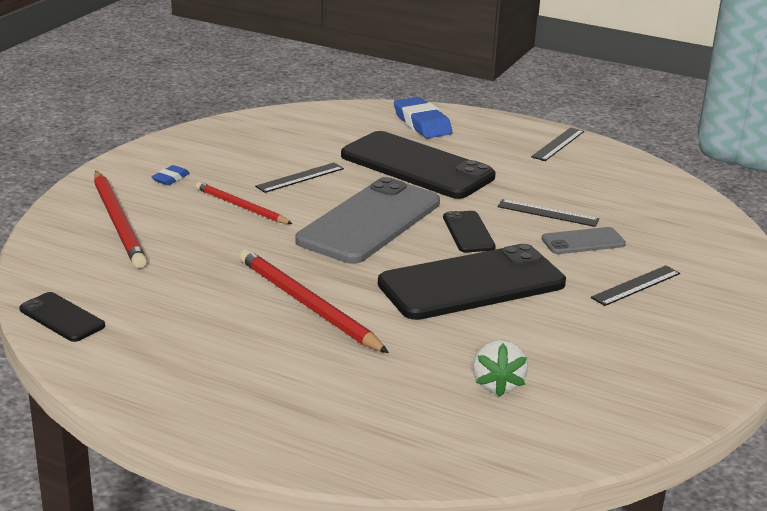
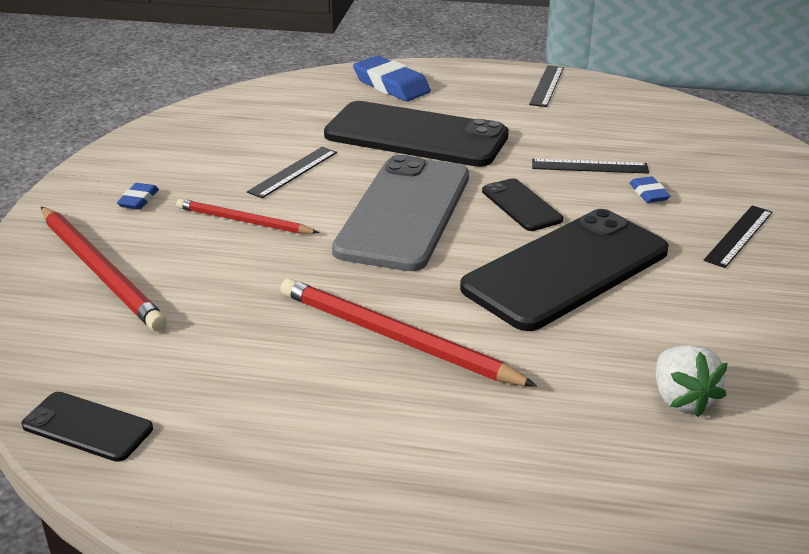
camera: 15 degrees left, 5 degrees up
(583, 242) = (648, 193): grey phone -> blue eraser

